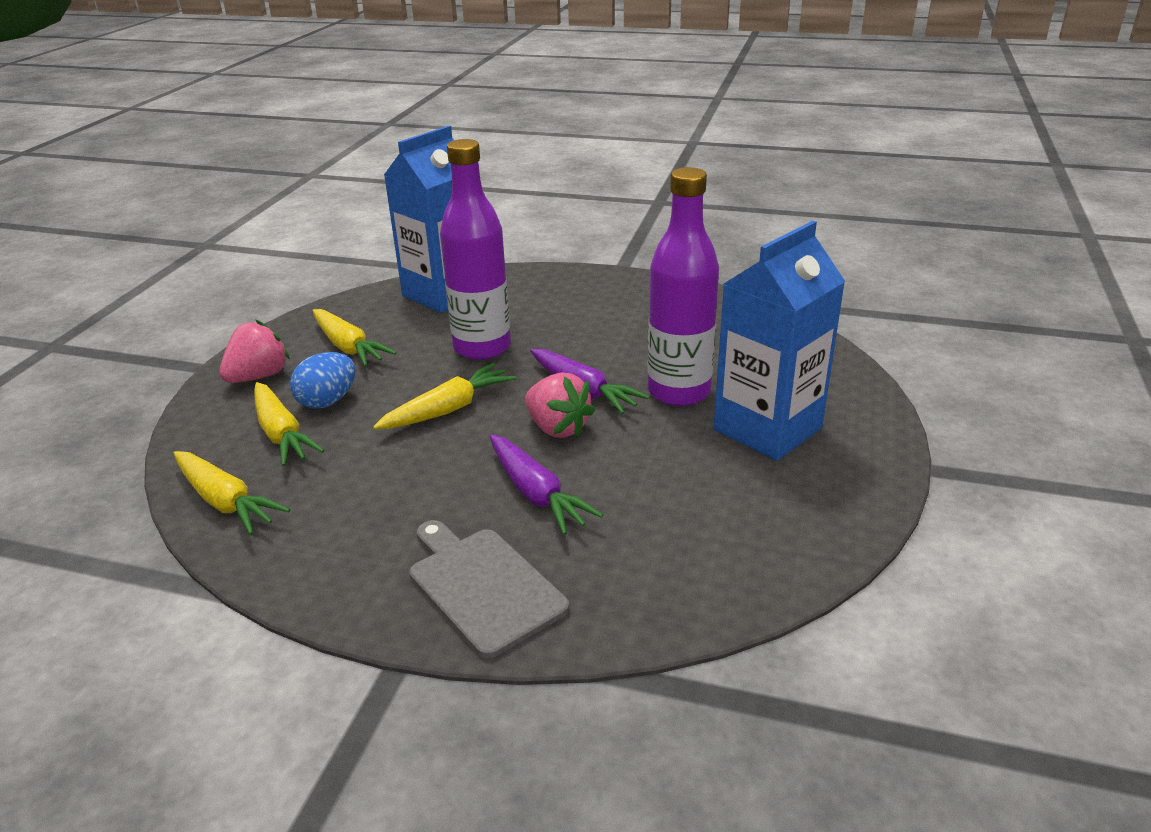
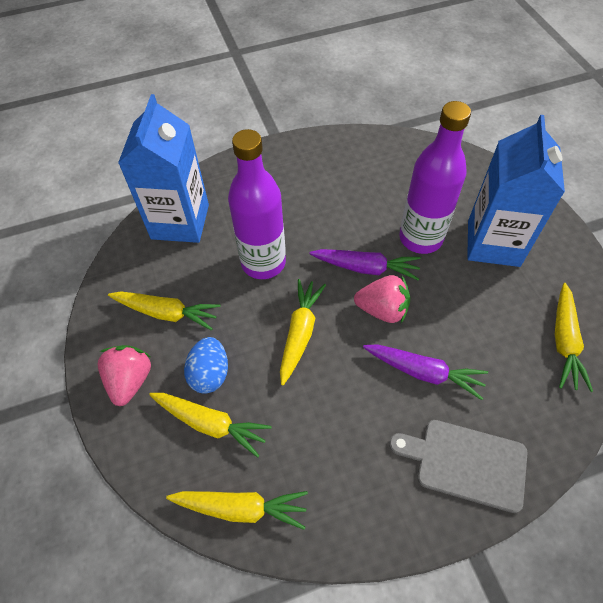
camera: 35 degrees left, 25 degrees up
(750, 548) = (564, 341): none -> yellow carrot

